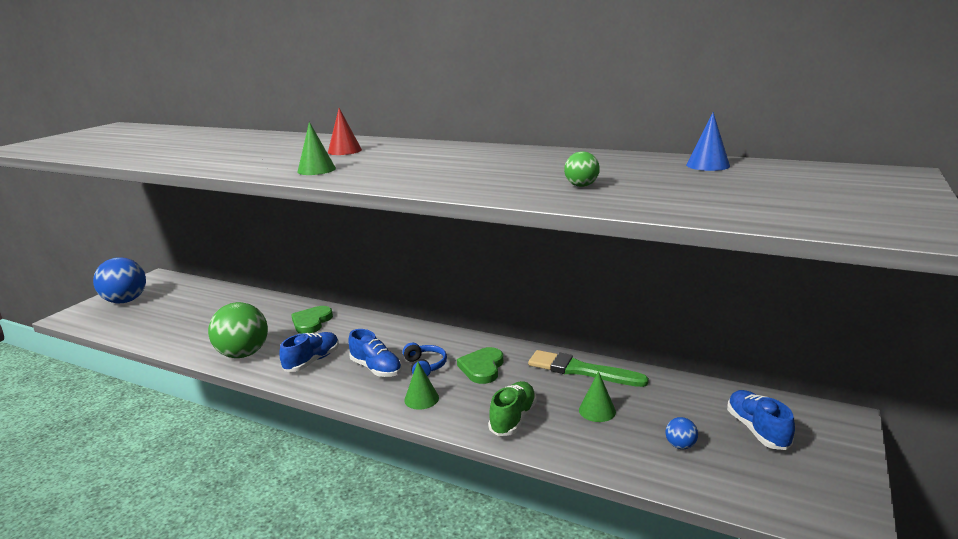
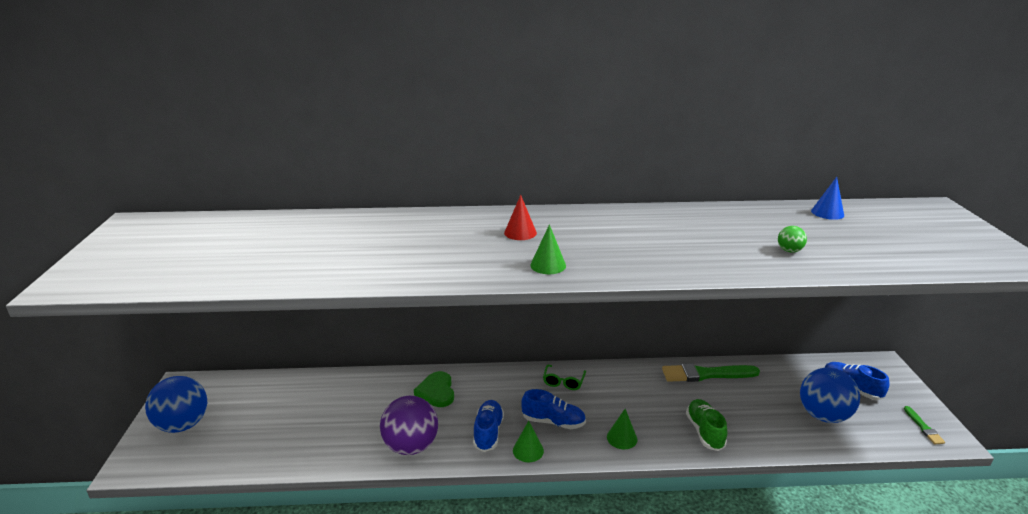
camera: 30 degrees left, 5 degrees up
(243, 354) = (411, 446): green ball -> purple ball
(424, 366) = (590, 407): blue headphones -> none
(426, 341) = (563, 381): none -> green glasses
(482, 368) = (635, 394): green heart -> none
(597, 410) = (750, 405): green cone -> green cone (528, 450)
(680, 445) = (823, 415): blue ball -> blue ball, size x2.36
(818, 500) = (923, 427): none -> green brush

